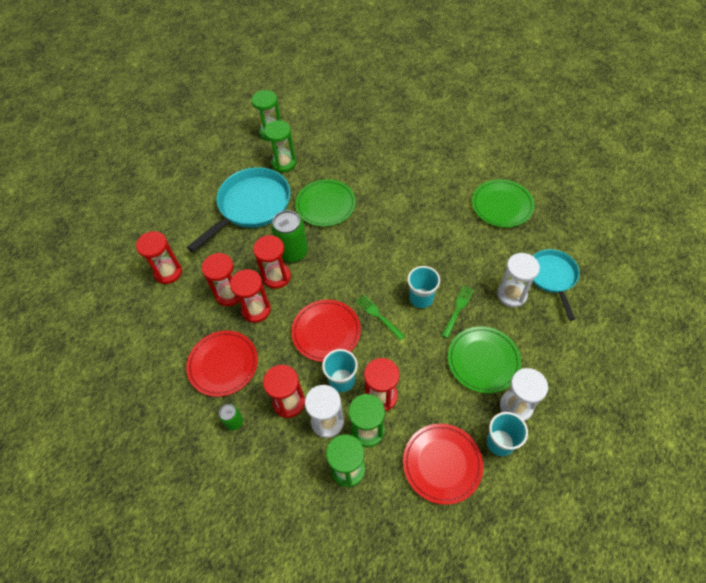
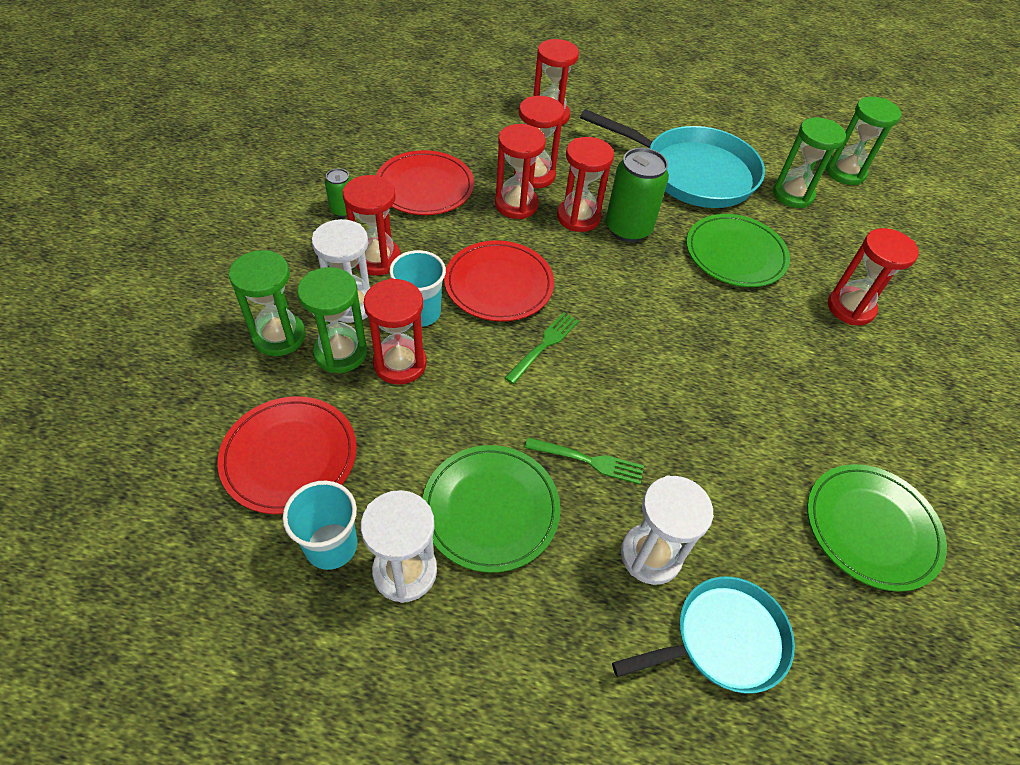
camera: 70 degrees right, 5 degrees down
(374, 167) = (850, 308): none -> red hourglass
(421, 298) = (596, 402): turquoise cup -> none

